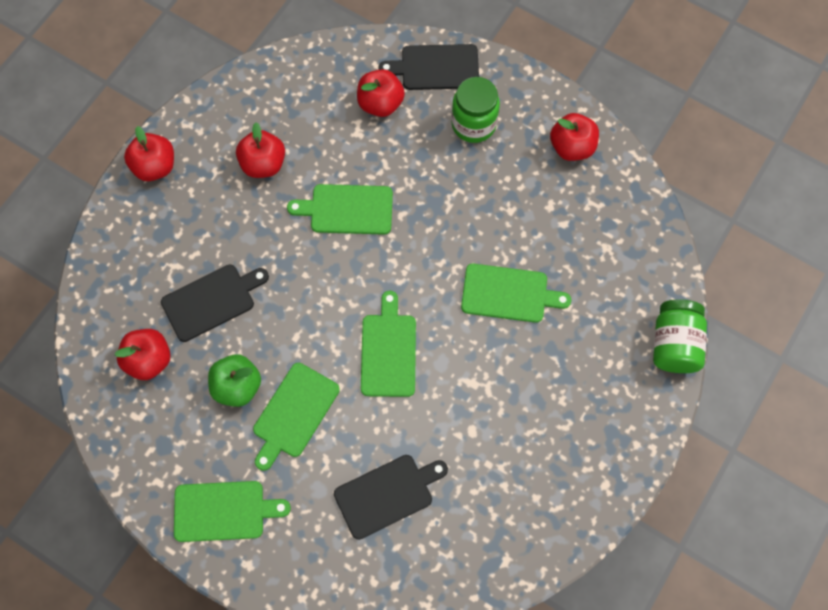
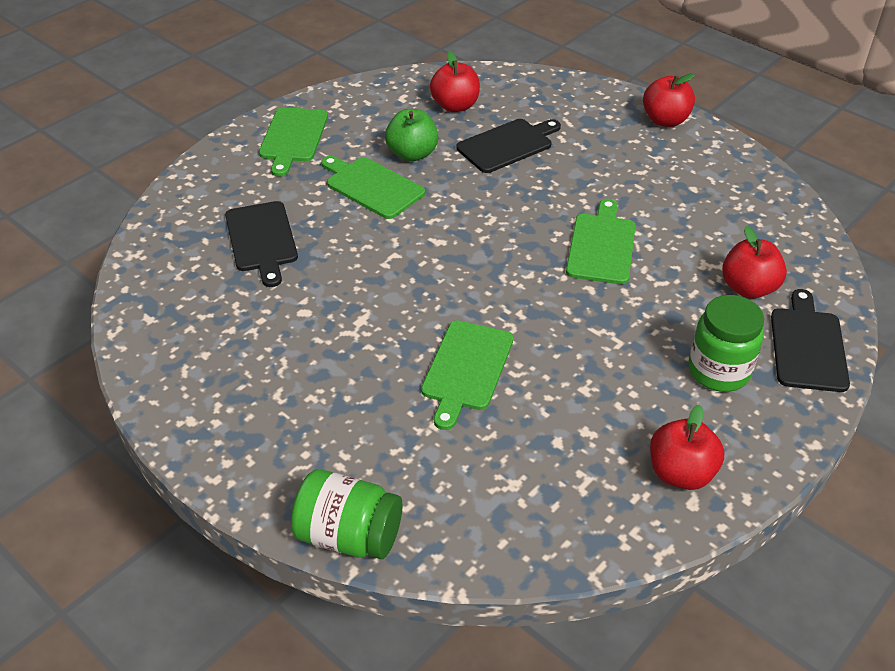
camera: 100 degrees right, 25 degrees down
(211, 301) = (507, 145): black cutting board -> black cutting board turned 105 degrees counterclockwise
(263, 164) = (665, 190): red apple -> none
(388, 351) = (419, 258): green cutting board -> none

